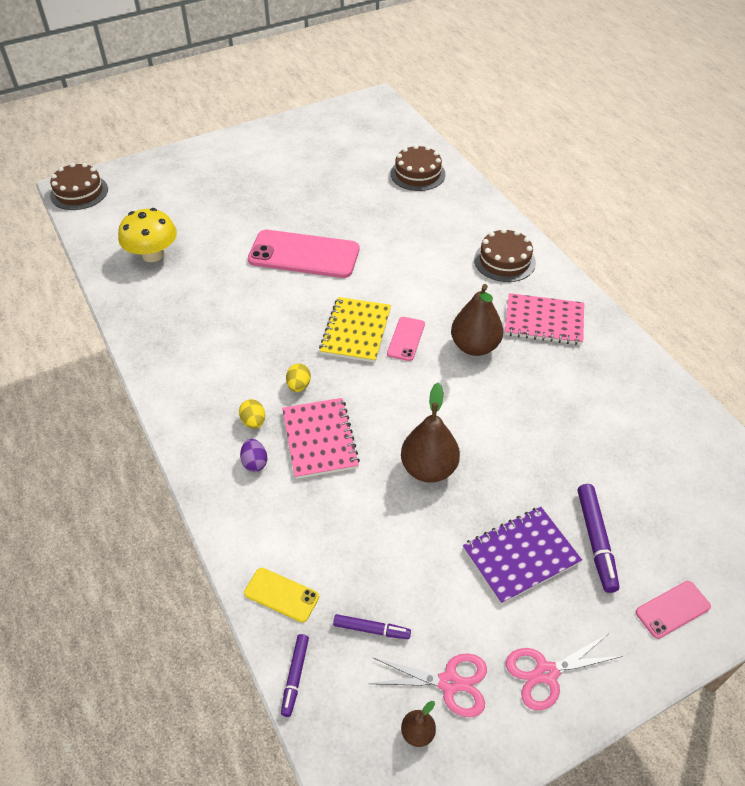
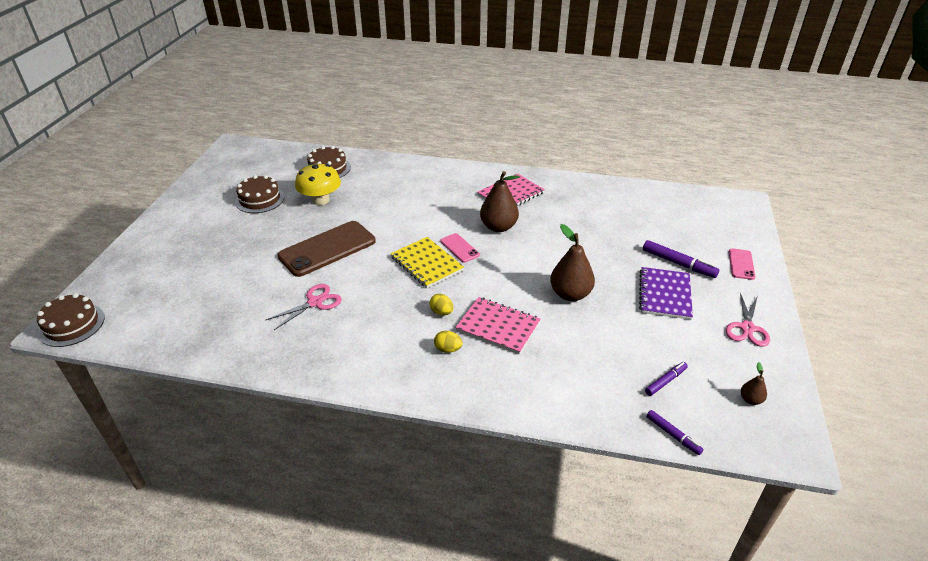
camera: 50 degrees left, 10 degrees down
(153, 254) = (214, 318): yellow mushroom -> yellow mushroom (320, 200)
(255, 463) = (484, 367): purple egg -> none
(281, 595) = (605, 409): yellow phone -> none
(304, 254) = (327, 249): pink phone -> brown phone
(449, 683) = (727, 368): pink scissors -> pink scissors (315, 302)
(504, 261) = (447, 180): brown cake -> brown cake (259, 199)

